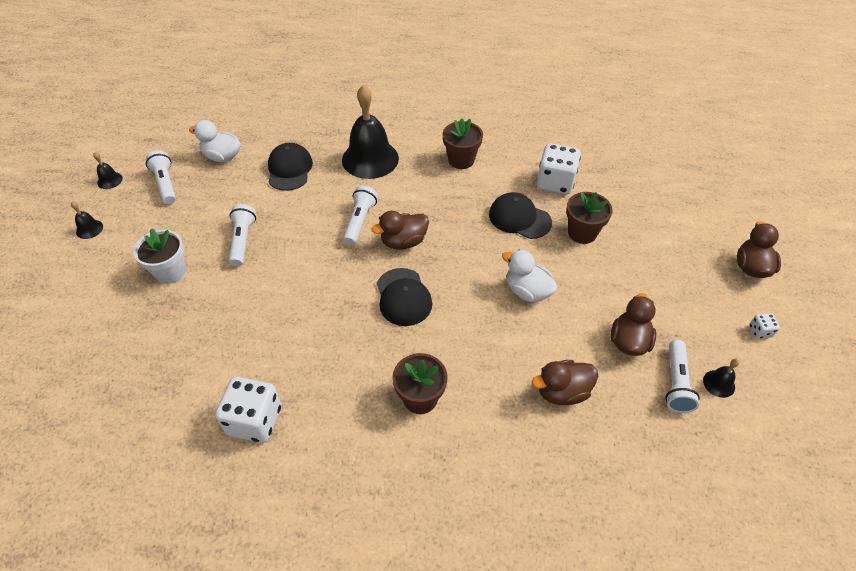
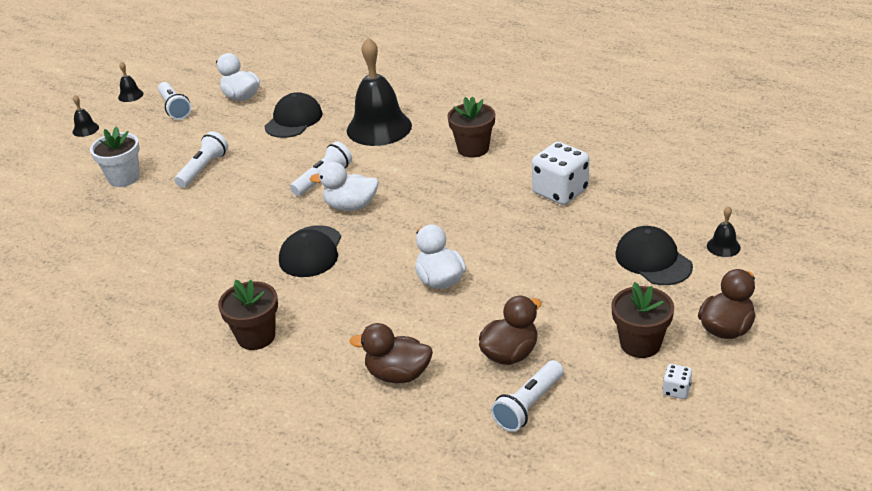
camera: 30 degrees right, 15 degrees down
(166, 184) = (174, 108): white flashlight -> white flashlight turned 150 degrees clockwise
(254, 420) = (102, 308): white dice -> none
(403, 242) = (351, 206): brown duck -> white duck
(519, 218) = (489, 215): black cap -> black cap (653, 260)
(582, 233) = (548, 245): brown flower pot -> brown flower pot (640, 344)
(719, 383) = (578, 421): black bell -> black bell (723, 246)

